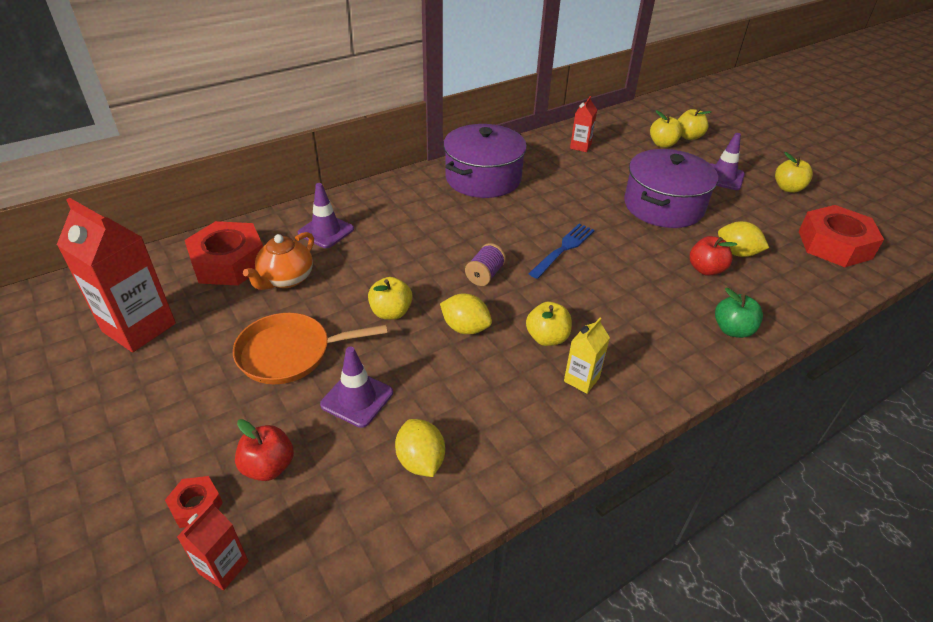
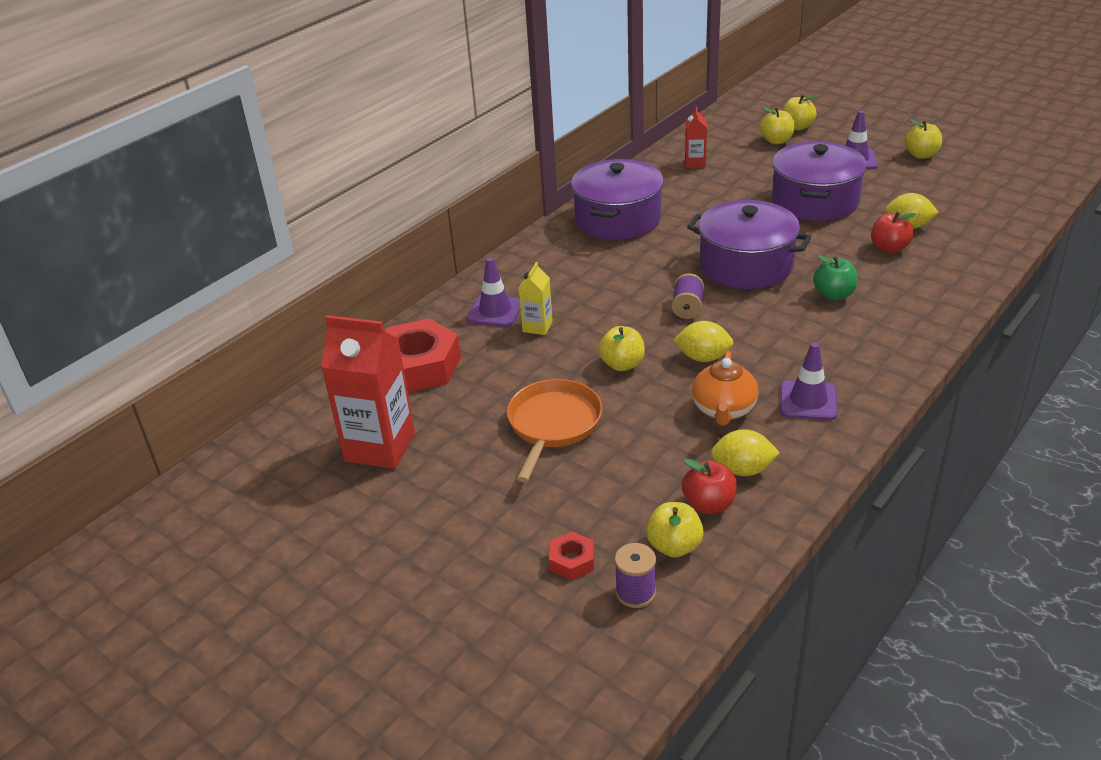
camera: 15 degrees left, 5 degrees down
(223, 567) = (635, 593): red carton -> purple spool
(268, 466) = (611, 514): red apple -> red apple (708, 504)
(286, 279) = (492, 365): orange teapot -> orange teapot (723, 410)
(290, 353) = (553, 425): orange pan -> orange pan turned 135 degrees clockwise
(357, 398) = (648, 441): purple traffic cone -> purple traffic cone (808, 401)
(420, 461) = (743, 470): yellow lemon -> yellow lemon turned 45 degrees counterclockwise
(547, 338) = (784, 345): yellow apple -> yellow apple (674, 546)
(563, 249) = (746, 265): blue fork -> purple pot
(581, 379) = (837, 369): yellow carton -> yellow carton (537, 326)
(732, 330) = (942, 293): green apple -> green apple (834, 294)
(834, 245) = (990, 196): red nut -> none

